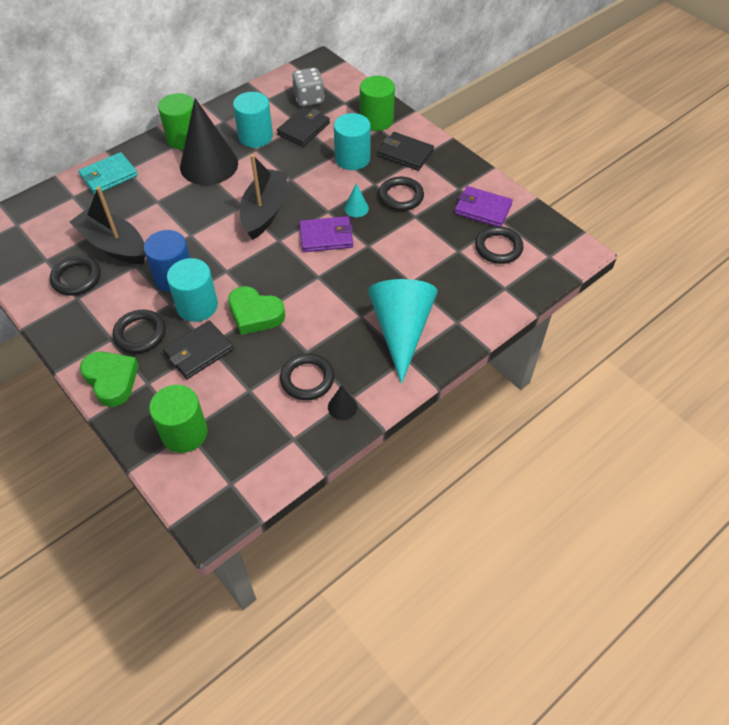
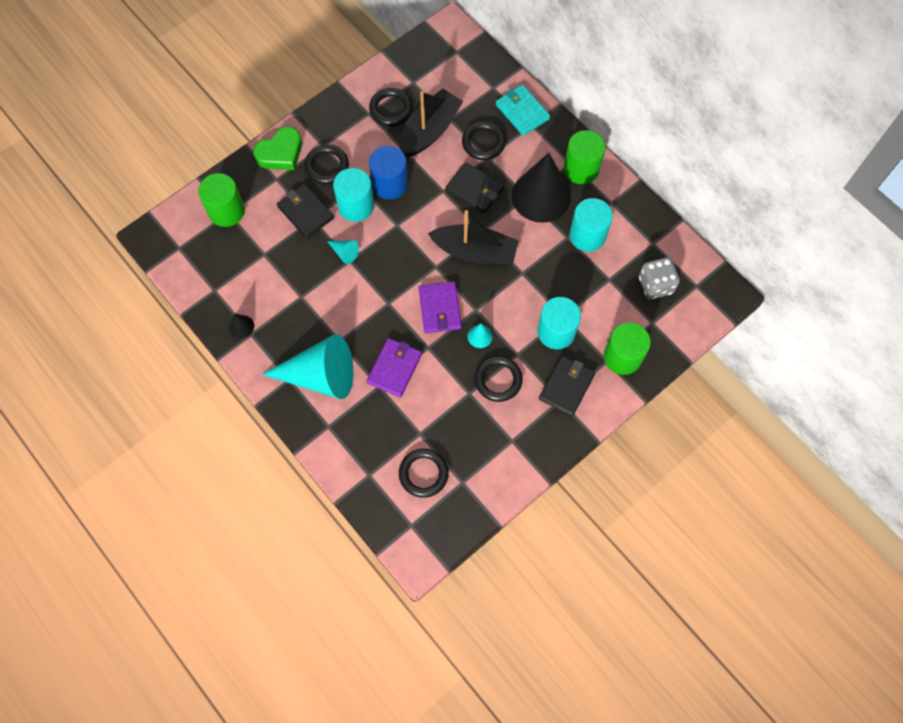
camera: 90 degrees right, 15 degrees up
(255, 314) = (344, 252): green heart -> turquoise cone
(303, 129) = (603, 282): black wallet -> black wallet (475, 189)
(307, 379) = (272, 298): black ring -> black ring (483, 142)
(482, 209) = (480, 462): purple wallet -> purple wallet (394, 368)

